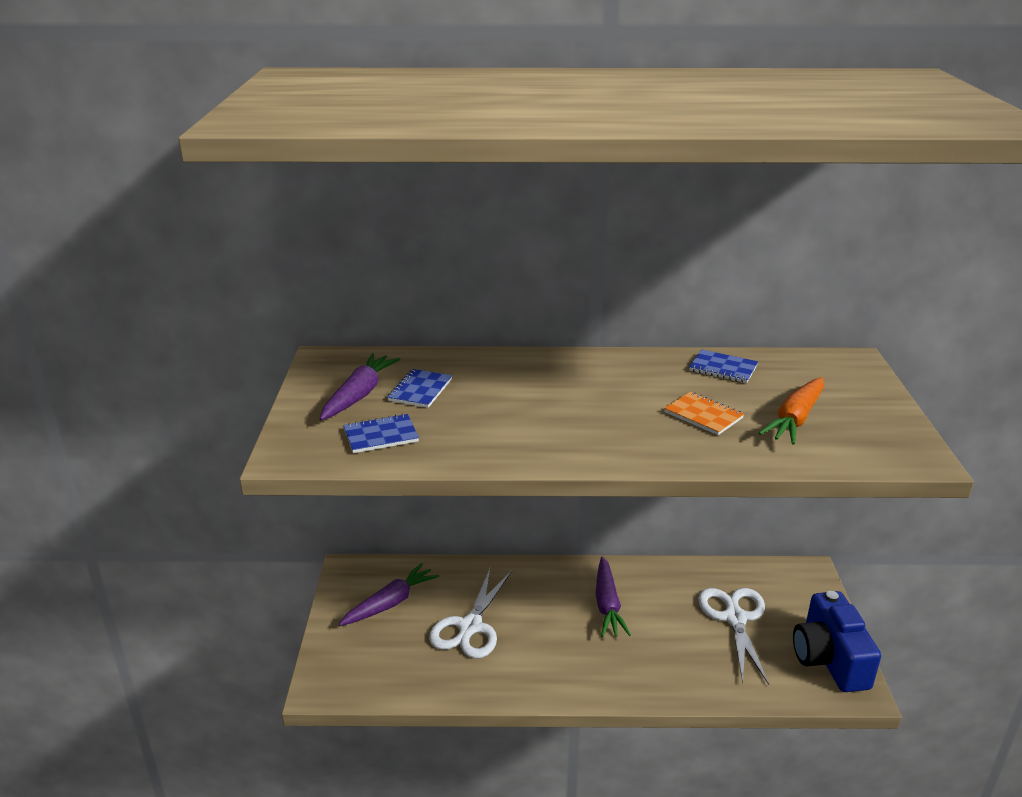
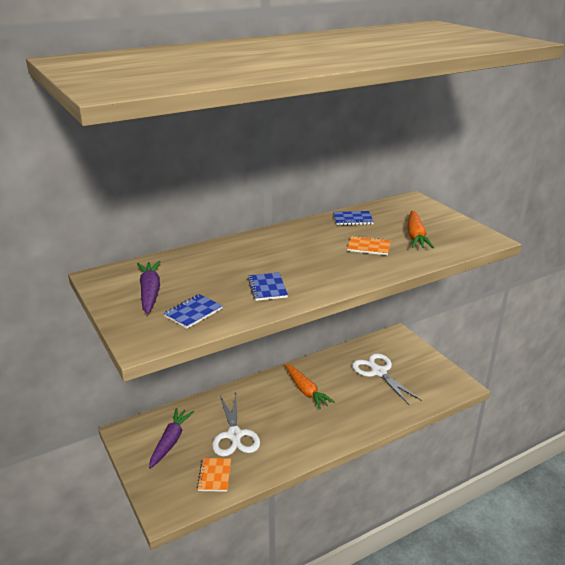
camera: 30 degrees left, 0 degrees up
(409, 668) = (214, 475): none -> orange notebook
(420, 390) = (188, 278): blue notebook -> blue notebook (267, 288)
(607, 605) = (306, 391): purple carrot -> orange carrot
(829, 659) = (439, 375): blue camera -> none

